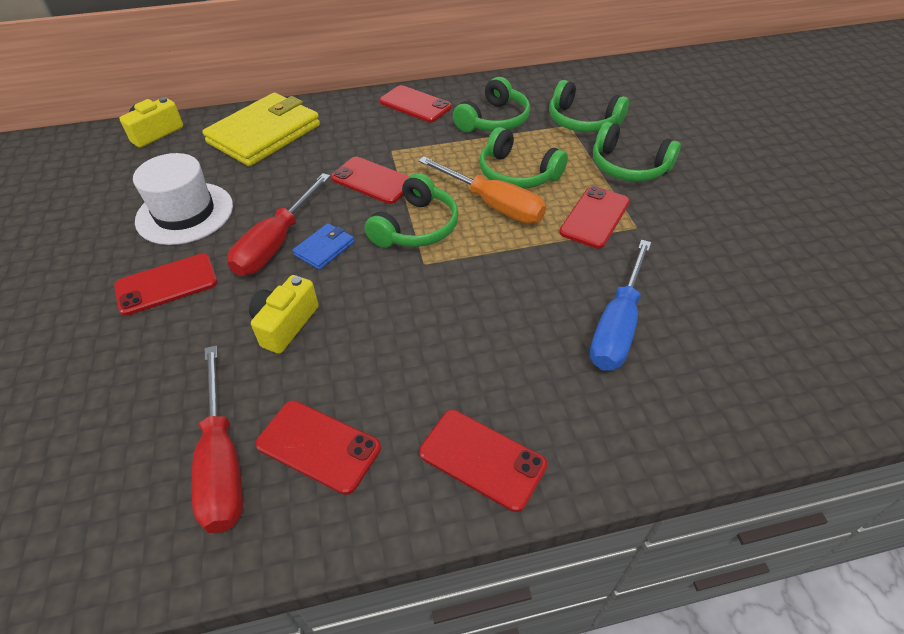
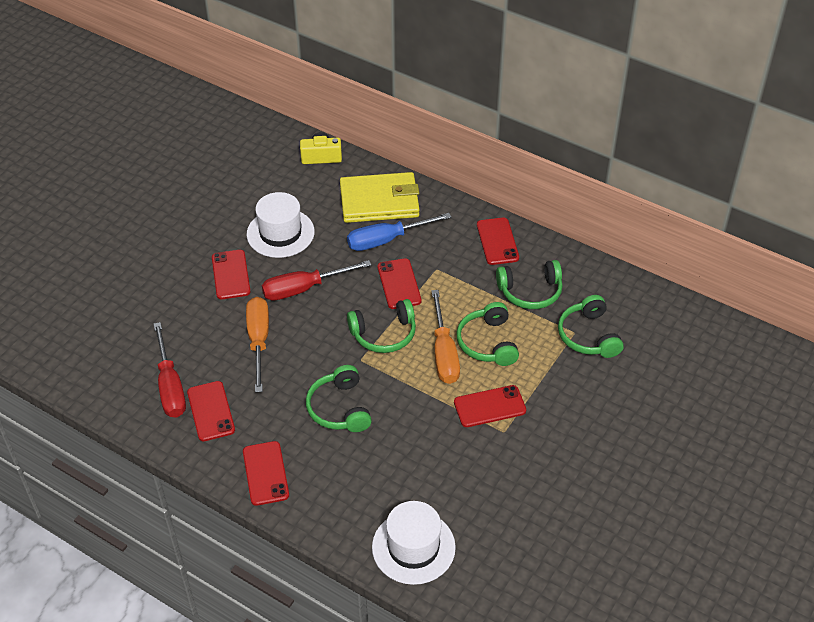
camera: 45 degrees right, 0 degrees up
(166, 284) = (231, 275): red phone -> red phone turned 60 degrees clockwise
(222, 461) = (170, 386): red screwdriver -> red screwdriver turned 45 degrees counterclockwise
(285, 324) = (258, 341): yellow camera -> orange screwdriver
(324, 248) = (323, 311): blue wallet -> none
(617, 325) = (408, 472): blue screwdriver -> blue screwdriver (386, 240)
(628, 166) = (564, 391): green headphones -> green headphones (340, 408)
(734, 392) = (413, 547): none -> white hat

